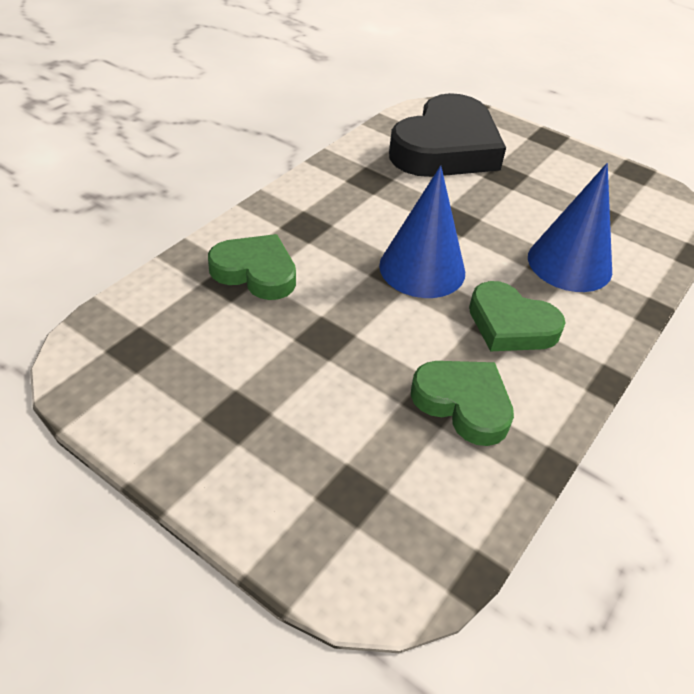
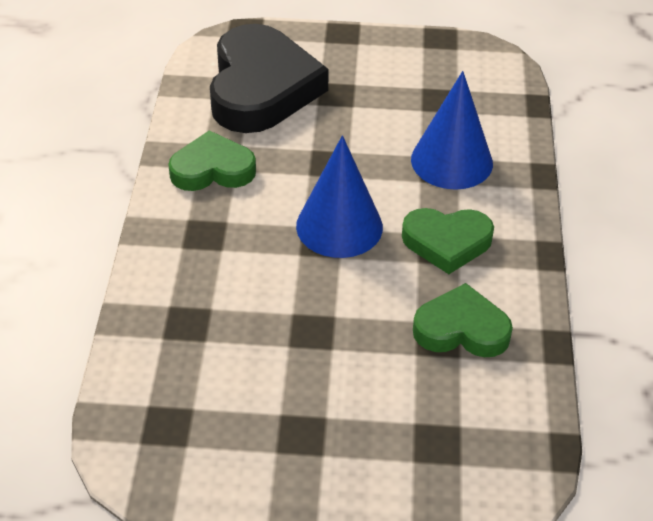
camera: 30 degrees left, 0 degrees up
(255, 272) = (202, 302): green heart -> green heart (212, 169)

